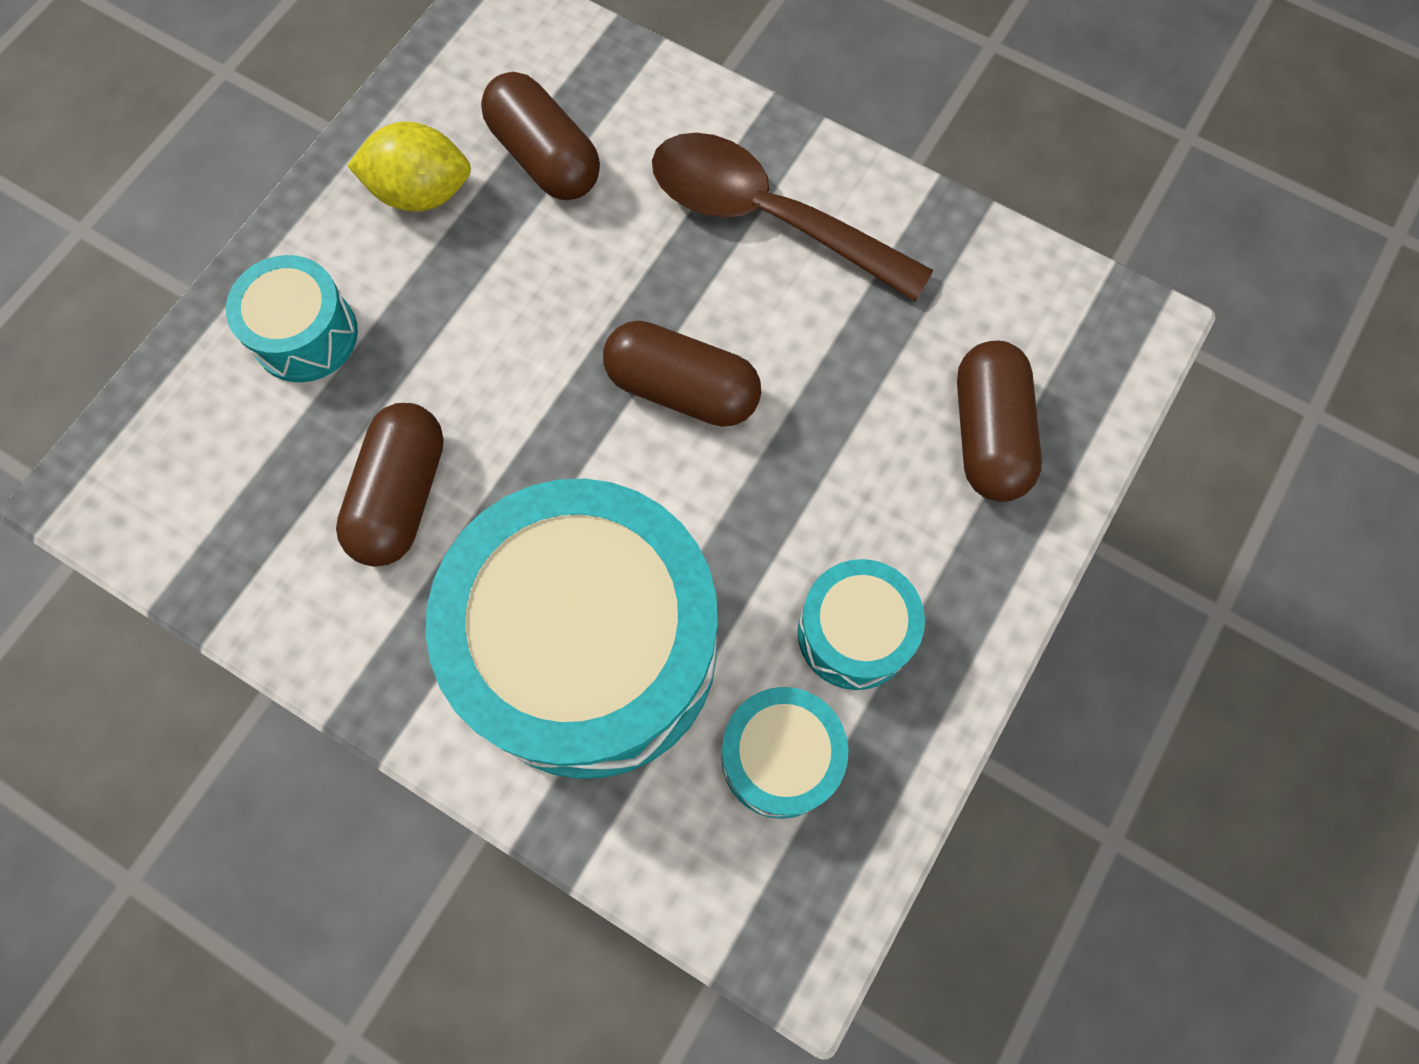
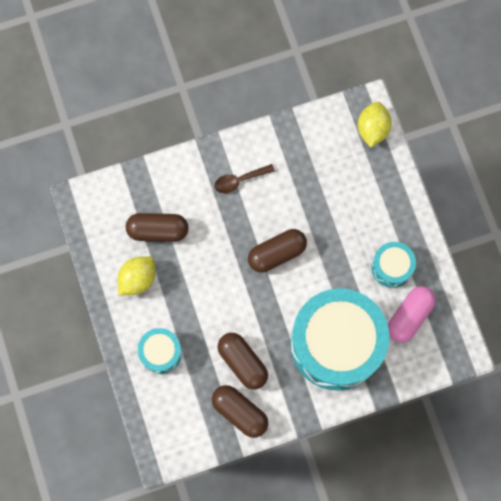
camera: 50 degrees left, 5 degrees up
(767, 217) = (239, 180): brown spoon -> brown spoon, size x0.52
(780, 757) = (409, 316): turquoise drum -> pink capsule
(989, 434) = (365, 178): brown capsule -> brown capsule (240, 412)
(1100, 370) = (372, 129): none -> yellow lemon

